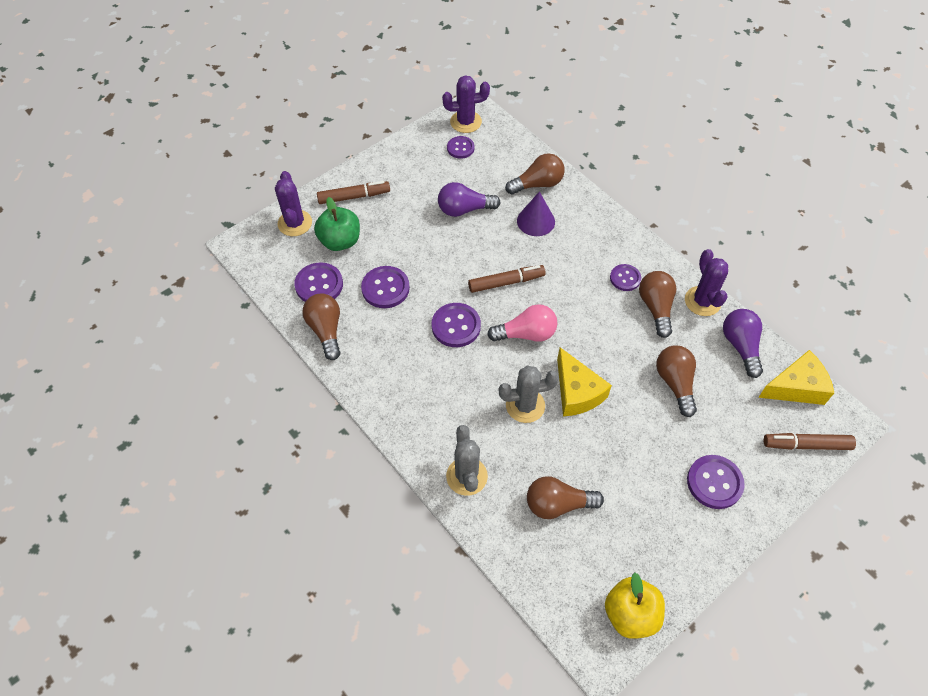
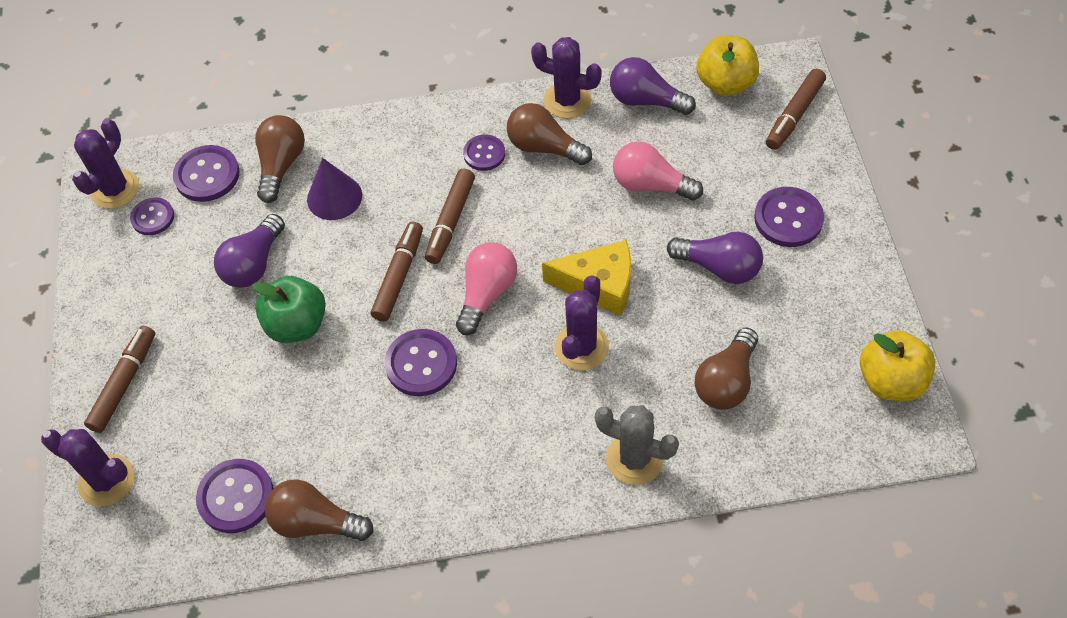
camera: 55 degrees left, 0 degrees up
(340, 241) = (185, 436): green apple -> green apple (297, 325)
(385, 288) = (304, 417): purple button -> purple button (207, 175)
(525, 405) = (581, 347): grey cactus -> purple cactus
(563, 287) = (450, 221): none -> brown marker
(642, 457) = (719, 267): none -> purple light bulb
(675, 383) = (650, 185): brown light bulb -> pink light bulb
(796, 387) = (725, 83): yellow cheese -> yellow apple

